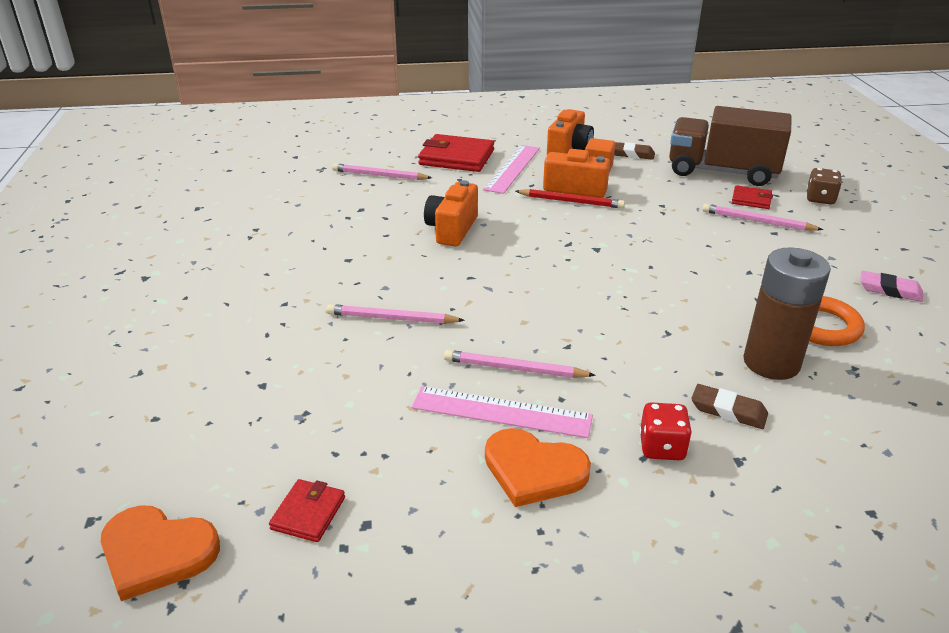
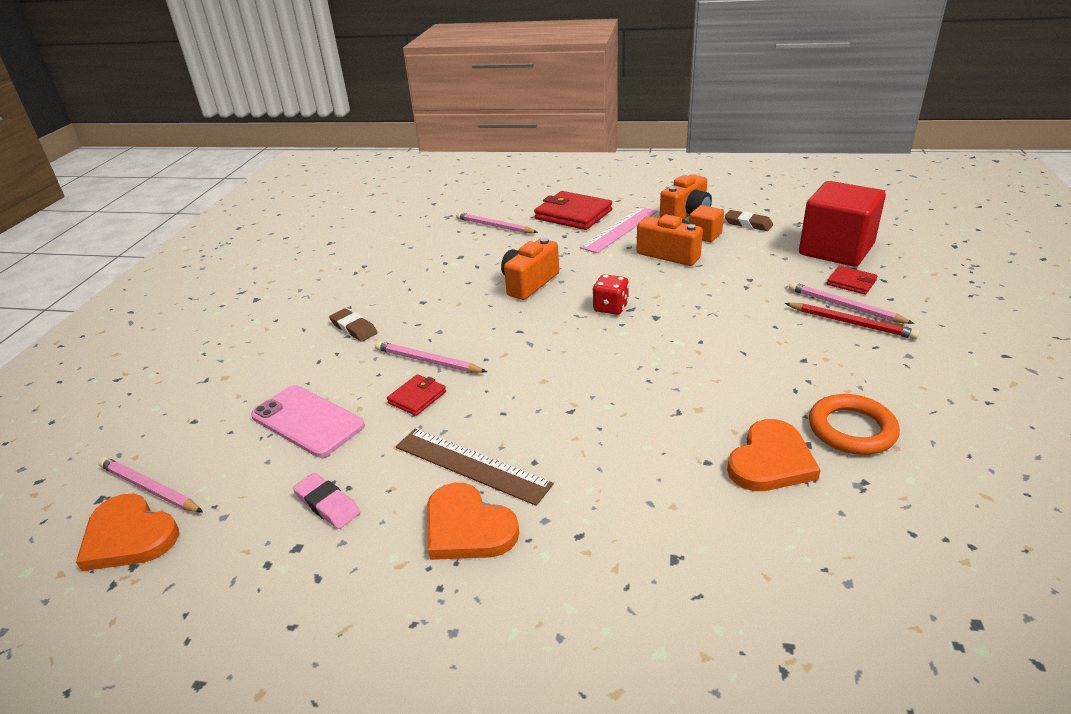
camera: 20 degrees right, 0 degrees up
(295, 397) = (307, 421): none -> pink phone
(308, 513) = (258, 527): red wallet -> red wallet (417, 397)
(501, 412) = (471, 465): pink ruler -> brown ruler
(514, 369) = (508, 425): pink pencil -> pink pencil (150, 488)
(571, 201) = (658, 267): red pencil -> red pencil (851, 323)
(662, 447) = (602, 529): red dice -> red dice (610, 308)
(722, 172) = (836, 250): brown truck -> red cube
(728, 410) = (694, 504): brown eraser -> brown eraser (354, 328)
(771, 363) = (770, 461): brown battery -> orange heart
(820, 199) = (933, 289): brown dice -> none
(890, 290) = (959, 401): pink eraser -> pink eraser (327, 504)

